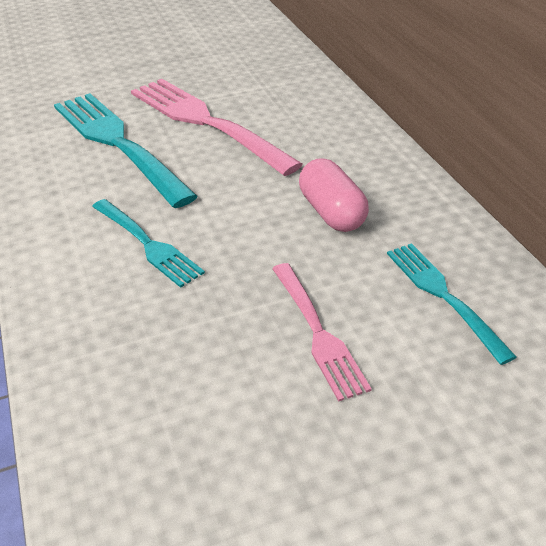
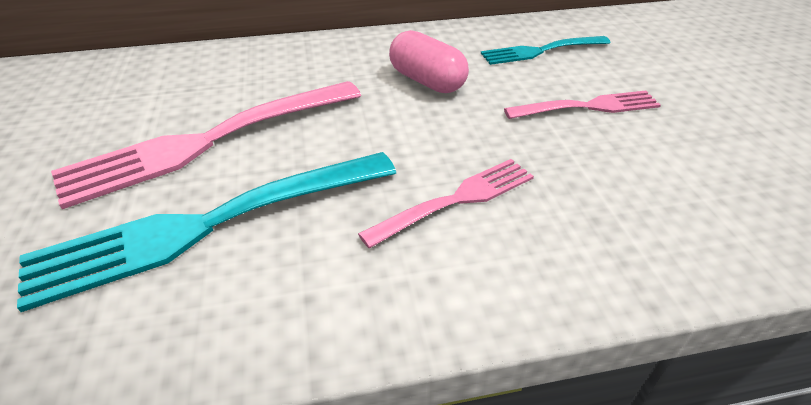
camera: 80 degrees left, 0 degrees up
(146, 243) = (455, 201): turquoise fork -> pink fork
(331, 212) = (427, 81): pink capsule -> pink capsule turned 60 degrees clockwise

